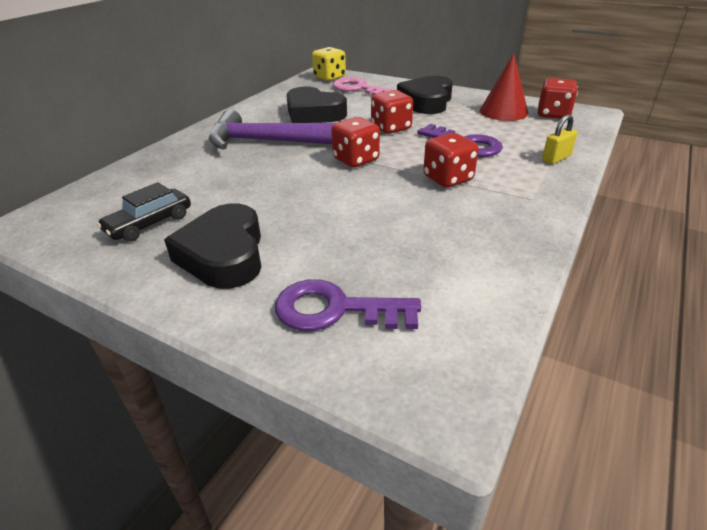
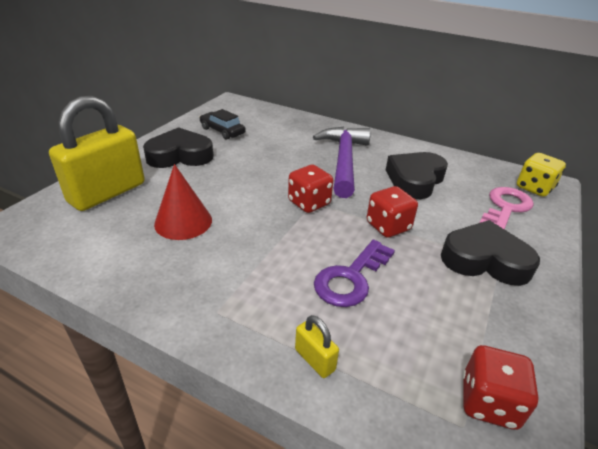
camera: 85 degrees right, 0 degrees up
(335, 310) = (107, 193): purple key -> yellow padlock
(448, 179) = (266, 255): red dice -> none
(503, 111) = (477, 336): red cone -> red cone (183, 222)

